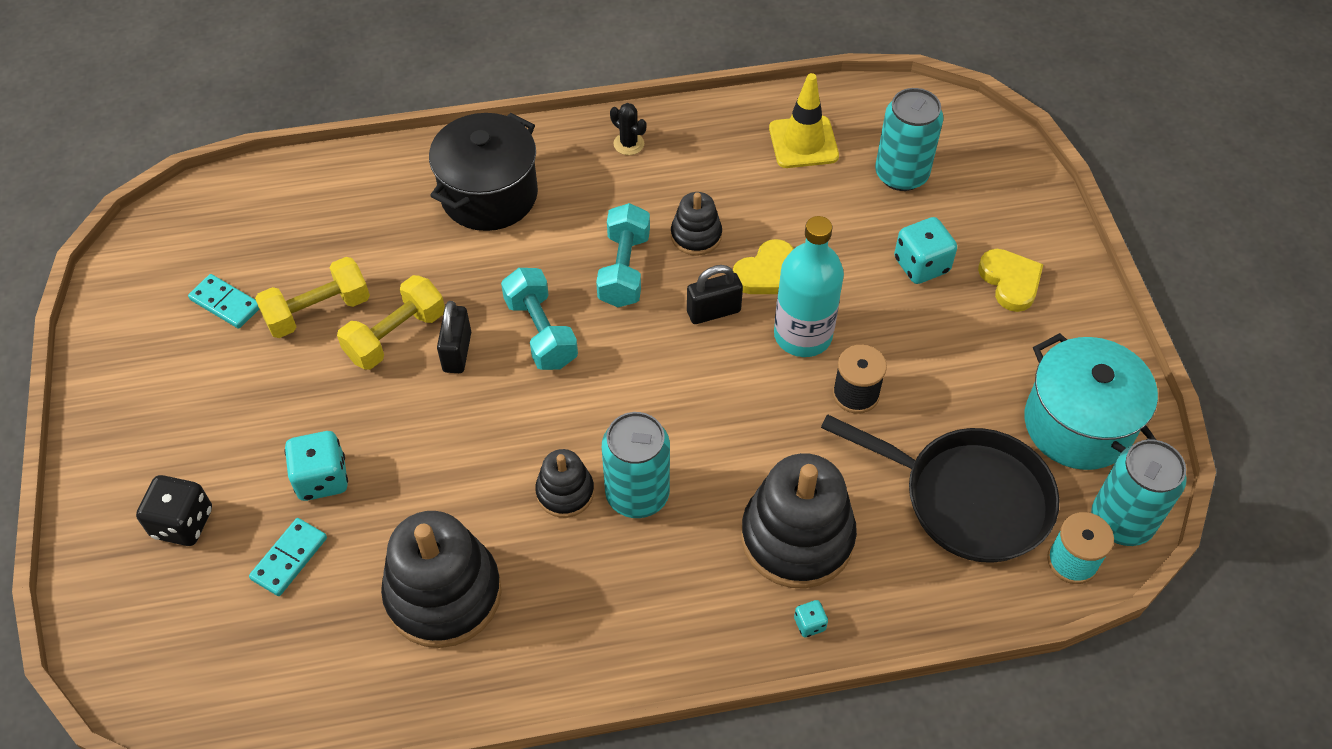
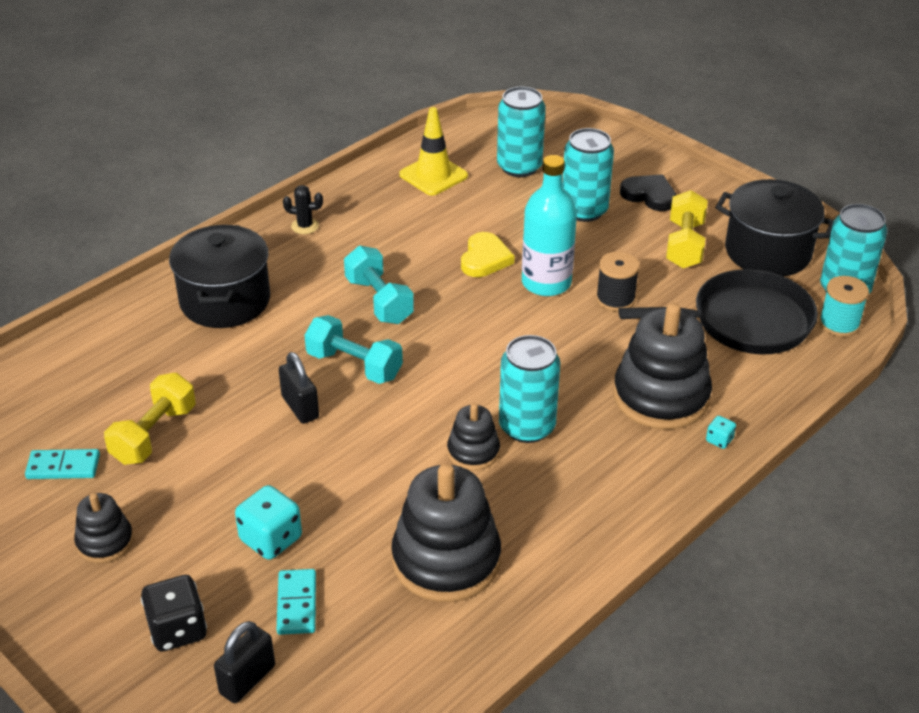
camera: 35 degrees left, 15 degrees down
(395, 336) = (238, 420): yellow dumbbell -> yellow dumbbell (684, 245)
(696, 236) = (412, 259): black stacking toy -> black stacking toy (105, 542)
(713, 311) = (470, 297): black padlock -> black padlock (247, 679)
(921, 265) = (584, 210): turquoise dice -> turquoise can
(1010, 281) = (649, 195): yellow heart -> black heart
(1077, 424) = (768, 252): turquoise pot -> black pot

